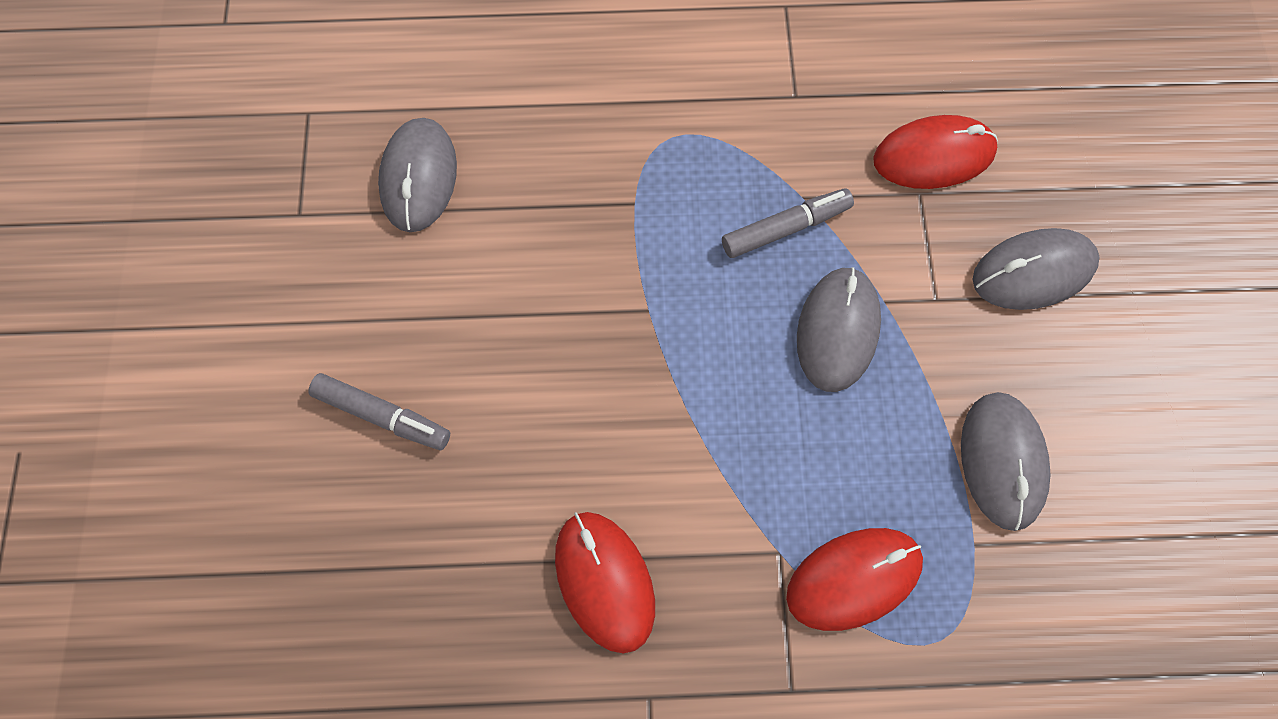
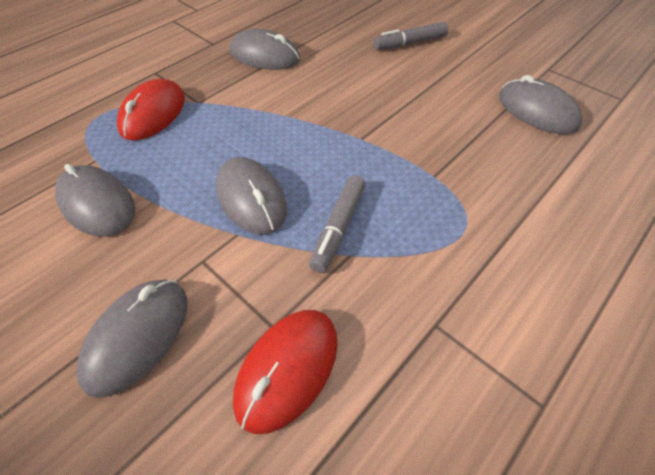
camera: 135 degrees right, 15 degrees down
(604, 581) = (264, 56): red mouse -> grey mouse

